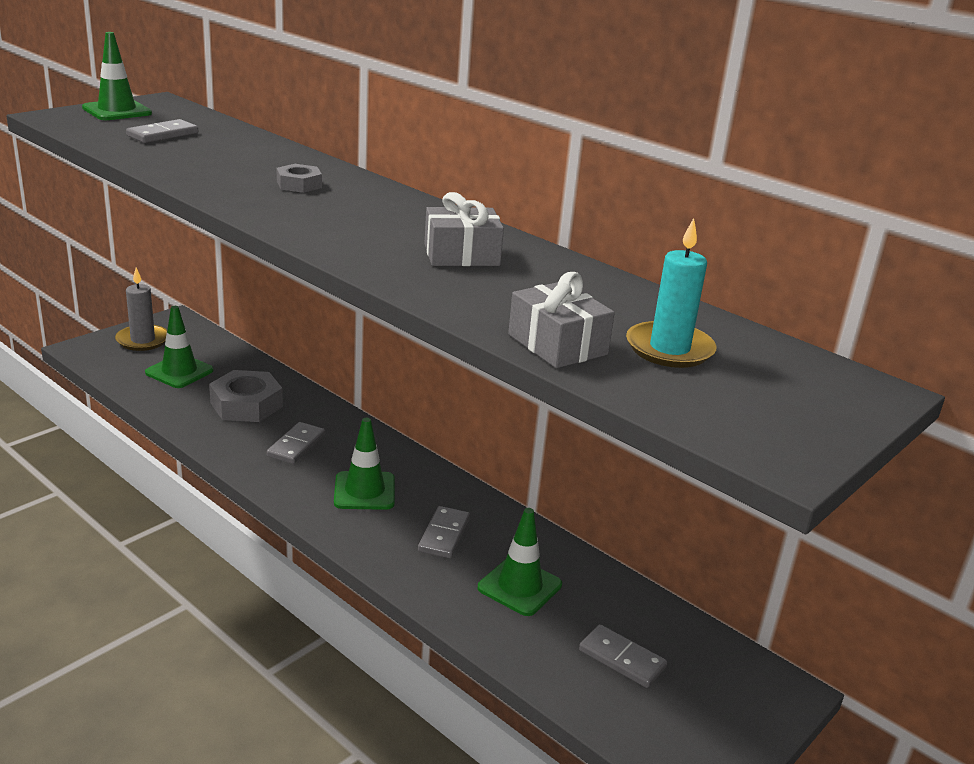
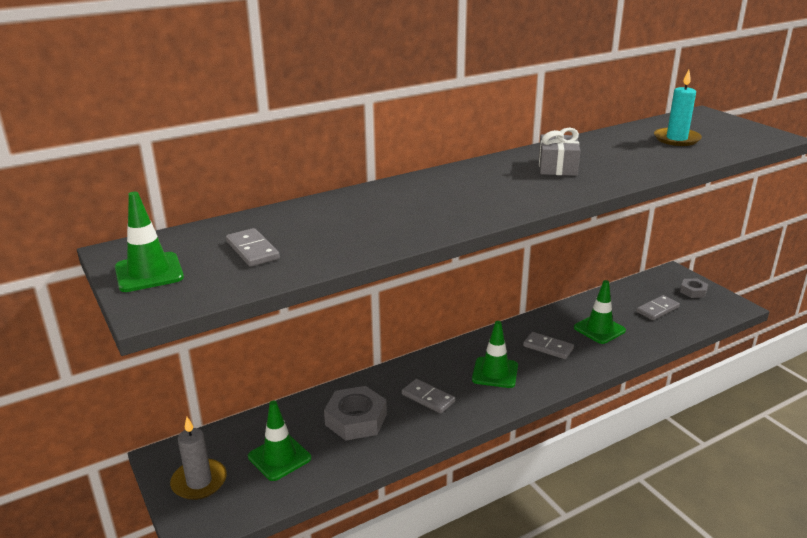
camera: 70 degrees left, 0 degrees up
(299, 184) = (414, 202): grey nut -> grey nut (693, 291)
(557, 344) = (681, 159): grey gift -> none

